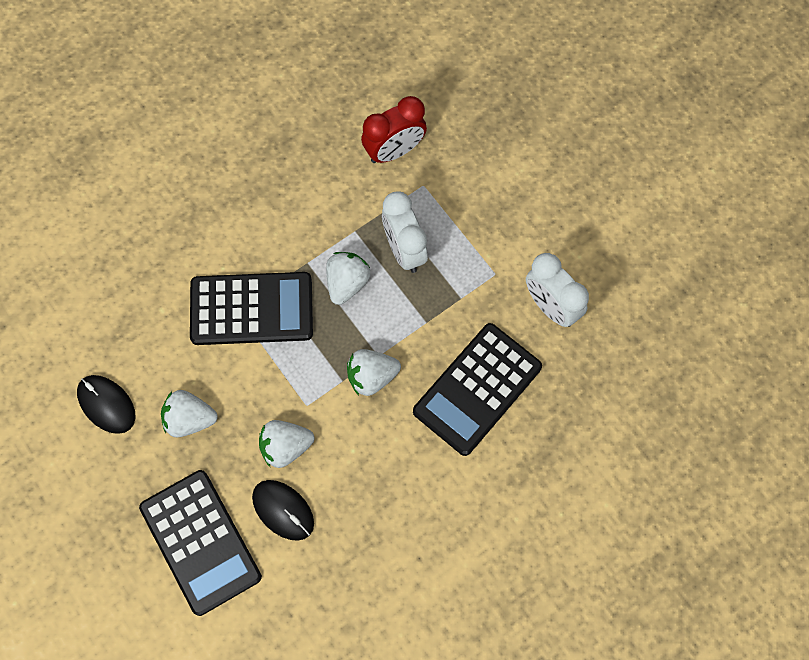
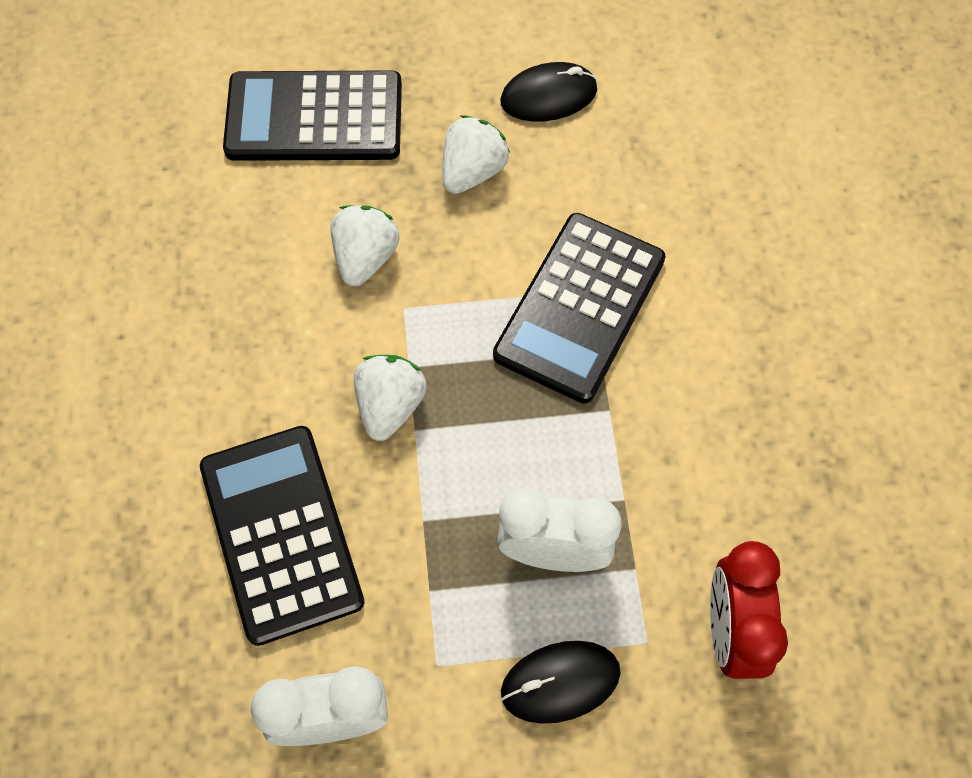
camera: 120 degrees right, 5 degrees down
(283, 510) = (289, 217): black mouse -> black mouse (560, 682)
(347, 283) = (547, 445): white strawberry -> none

